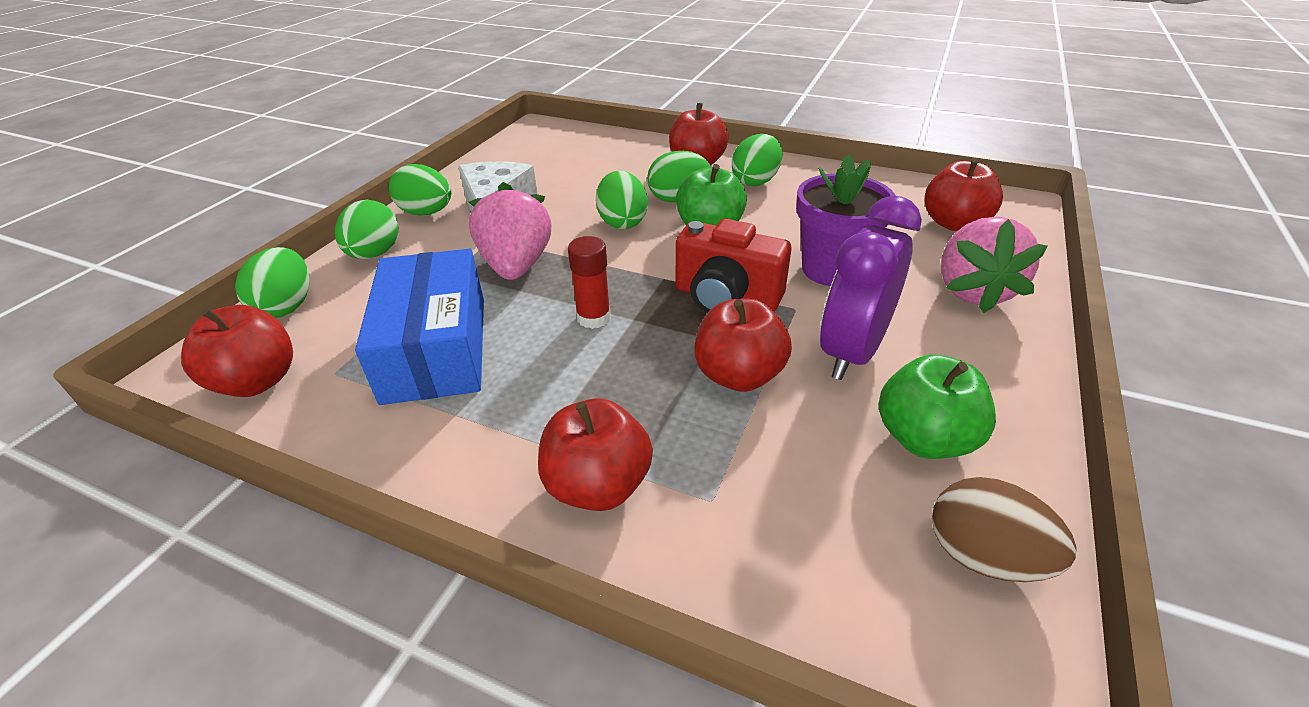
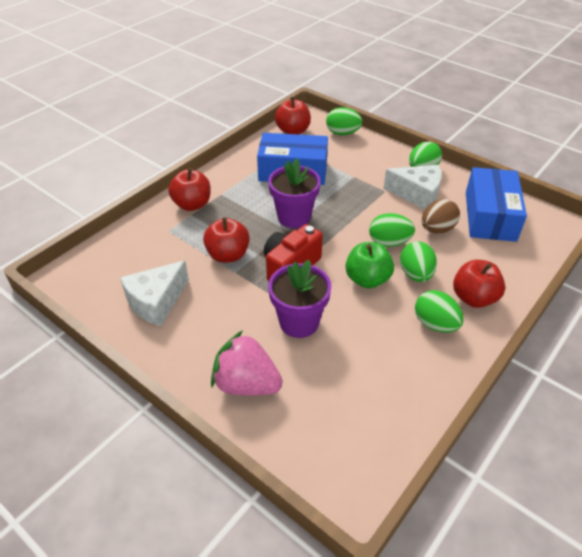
camera: 105 degrees right, 5 degrees up
(374, 254) = (380, 154): green egg -> none
(516, 265) = (352, 197): pink strawberry -> none
(536, 162) = (490, 216): none -> blue box
(593, 318) = (294, 217): red glue stick -> purple flower pot
(852, 352) = (222, 301): purple clock -> none
(924, 438) = (156, 302): green apple -> white cheese
(954, 223) = (332, 423): red apple -> none
(983, 556) = (98, 292): brown egg -> brown egg (437, 229)

